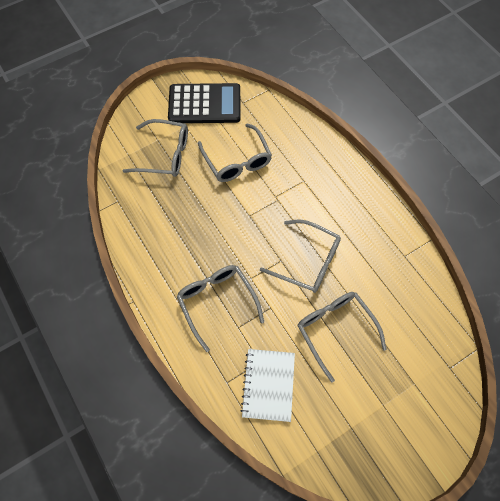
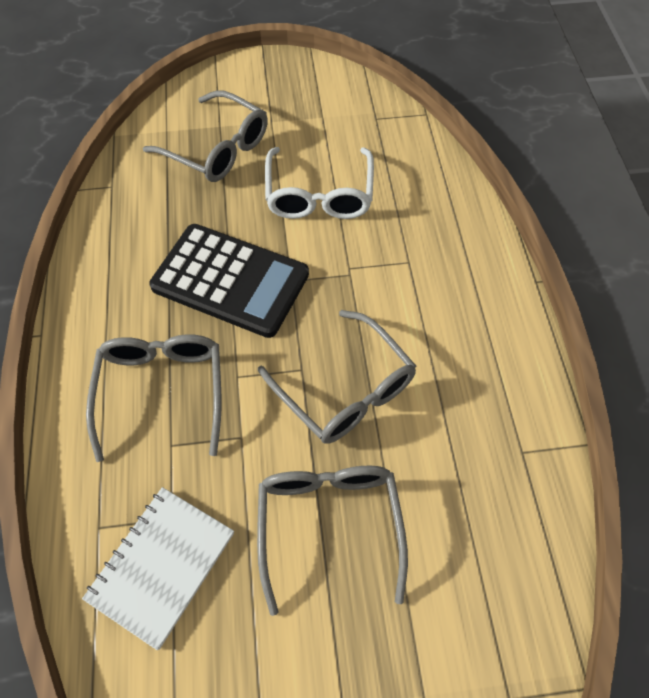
camera: 25 degrees right, 5 degrees down
(204, 104) = (317, 102): black calculator -> black calculator (230, 281)
(237, 160) = (319, 194): grey glasses -> white glasses

